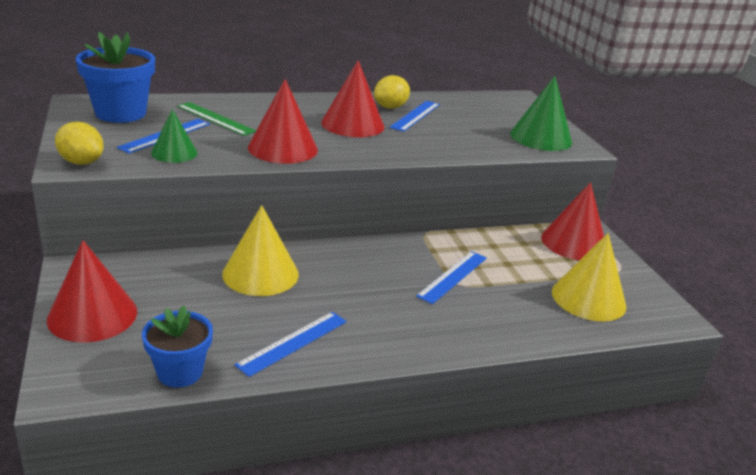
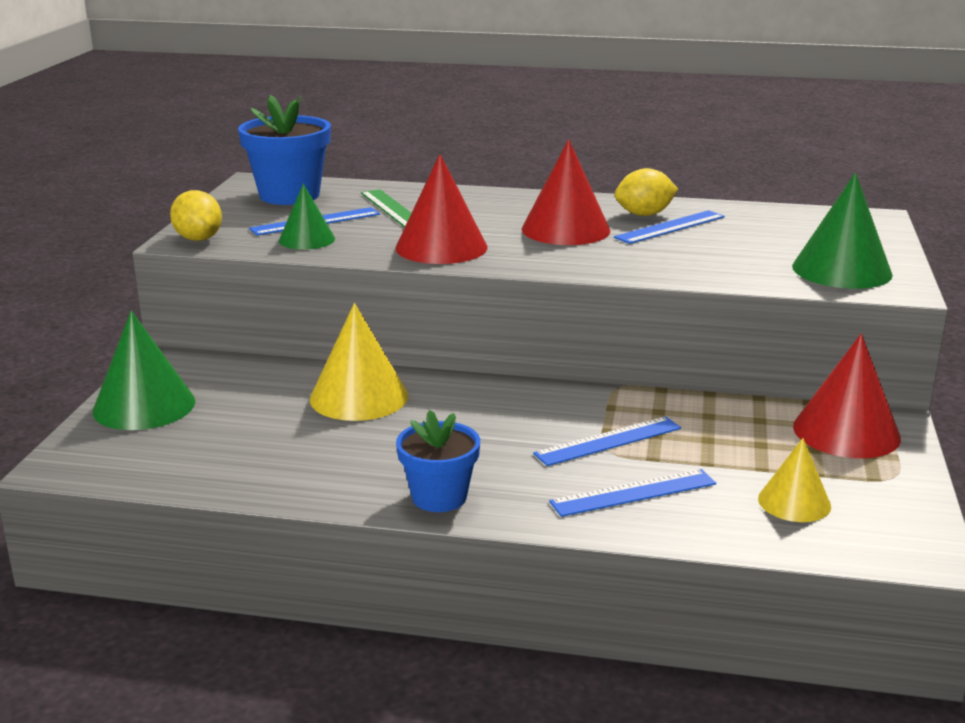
camera: 30 degrees right, 5 degrees down
(92, 315) = (144, 406): red cone -> green cone
(180, 372) = (183, 474): blue flower pot -> blue flower pot (439, 497)
(293, 343) = (331, 472): blue ruler -> blue ruler (633, 493)
(588, 298) = (794, 502): yellow cone -> yellow cone, size x0.62

